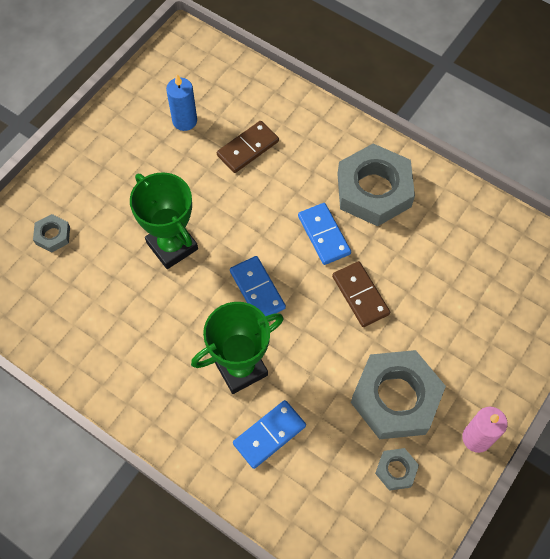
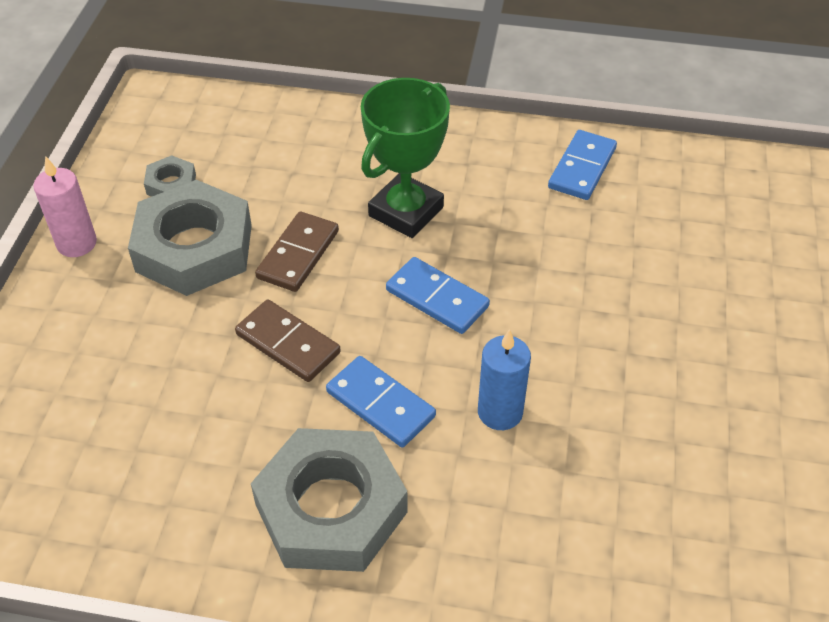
camera: 155 degrees right, 15 degrees down
(53, 235) = (755, 260): grey nut -> none
(172, 246) = (590, 307): green trophy -> none
(184, 121) = (721, 499): blue candle -> blue candle (500, 412)
(247, 148) = (583, 494): brown domino -> brown domino (298, 254)
(269, 434) = (335, 166): blue domino -> blue domino (582, 168)

